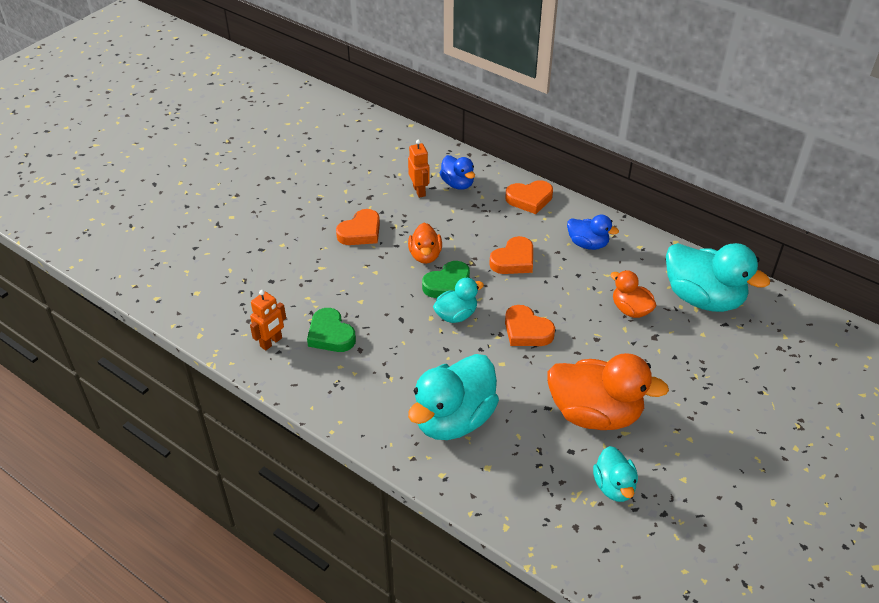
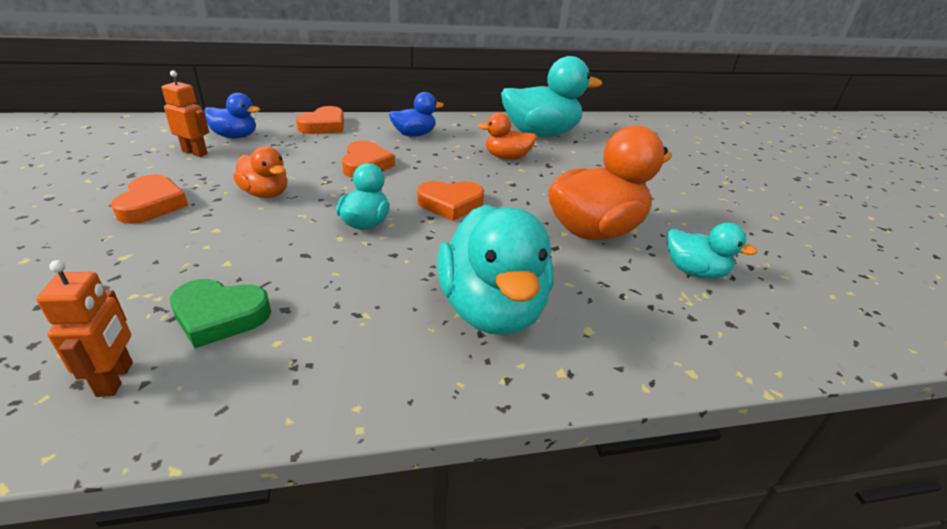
camera: 50 degrees left, 10 degrees down
(448, 285) = (323, 205): green heart -> none

